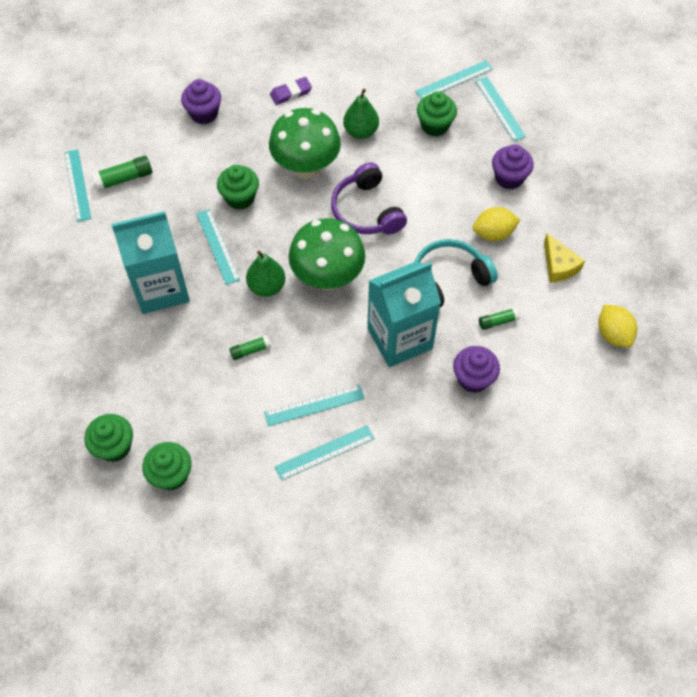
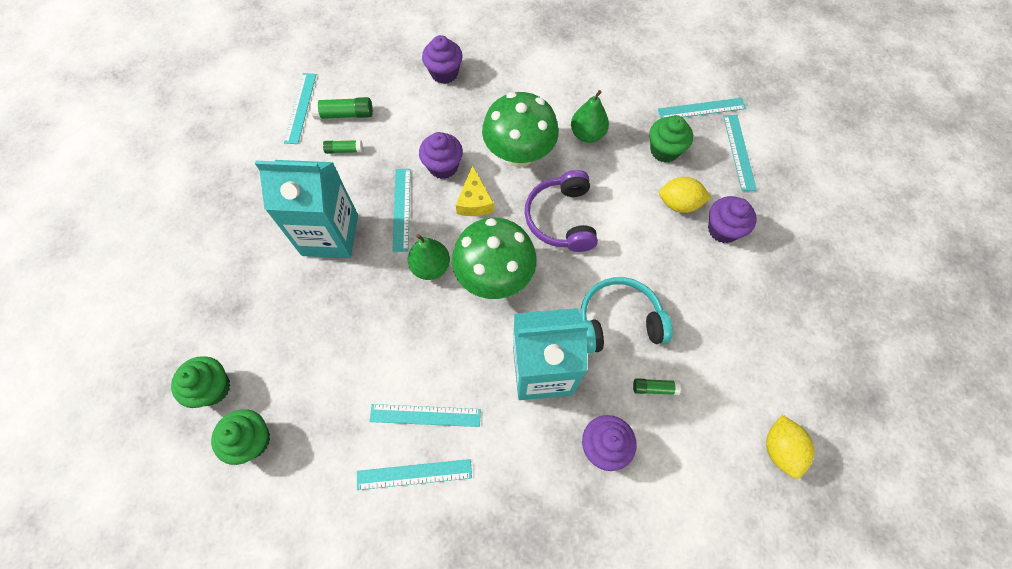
camera: 20 degrees right, 5 degrees up
(240, 198) = (443, 166): green cupcake -> purple cupcake
(250, 350) = (386, 330): green glue stick -> green glue stick (344, 150)
(291, 93) = (534, 76): purple eraser -> none
(493, 233) = (685, 286): yellow lemon -> yellow lemon (679, 204)
(559, 266) = (744, 346): yellow cheese -> yellow cheese (475, 201)

